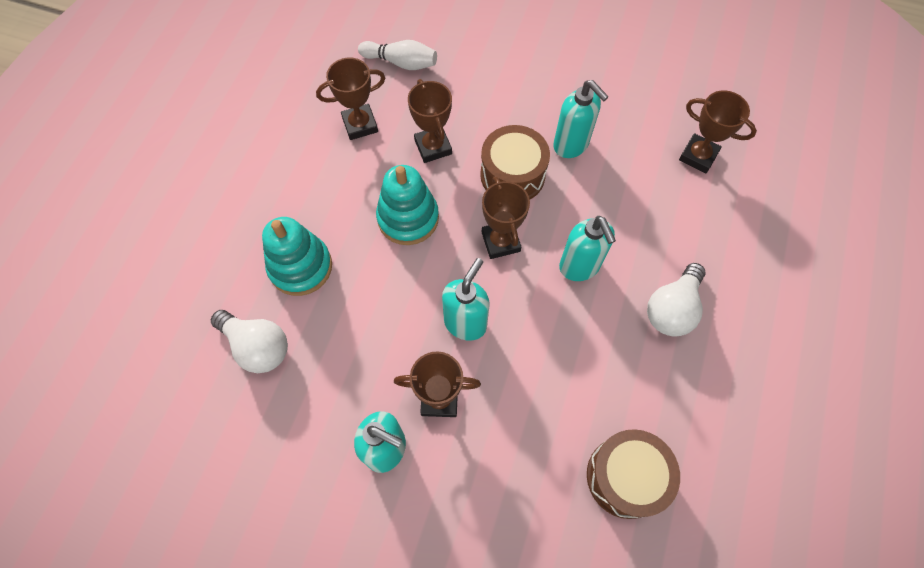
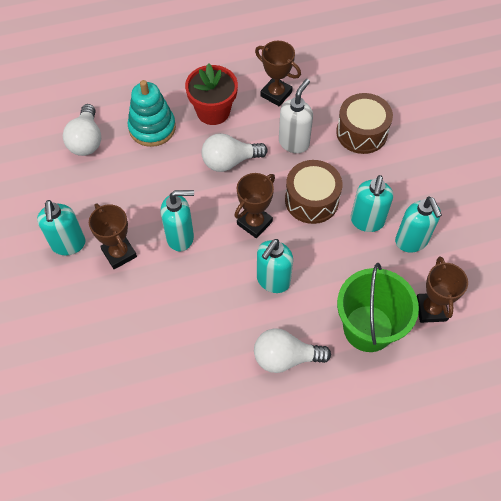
camera: 55 degrees right, 5 degrees down
(331, 194) = (213, 111): none -> red flower pot
(401, 62) = (344, 85): white bowling pin -> none
(408, 218) = (230, 161): turquoise stacking toy -> white light bulb
(433, 147) = (294, 142): brown trophy -> white soap dispenser
(618, 124) = (411, 241): none -> turquoise soap dispenser
(626, 477) = (140, 392): brown drum -> brown drum (361, 132)
(685, 218) = (368, 328): none -> green bucket

